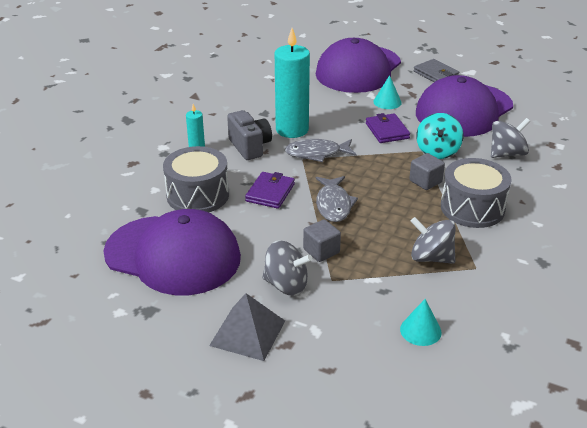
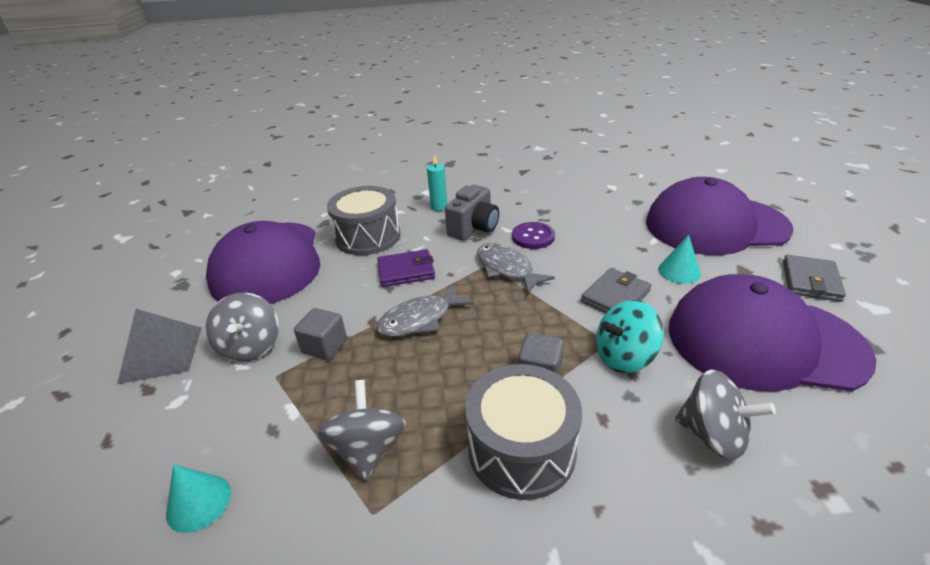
camera: 60 degrees right, 0 degrees up
(292, 130) = (533, 237): turquoise candle -> purple button
(387, 131) = (615, 296): purple wallet -> grey wallet

